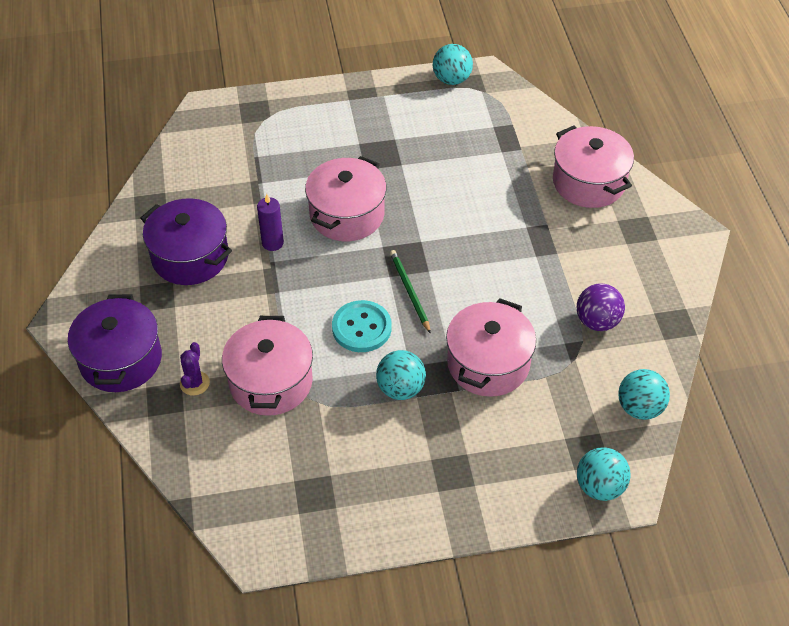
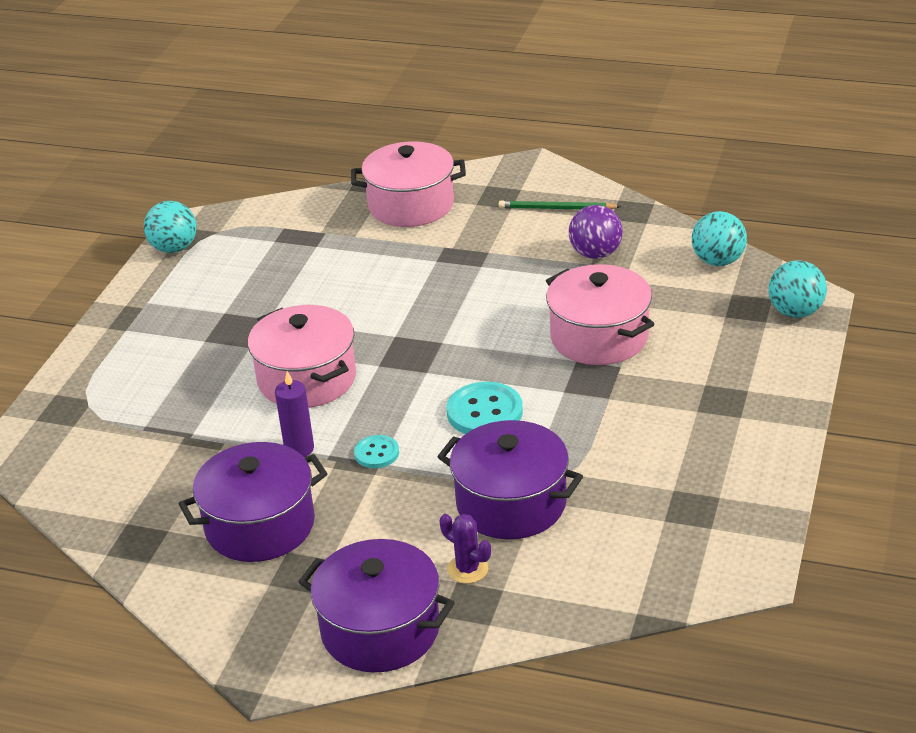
camera: 60 degrees left, 15 degrees down
(271, 382) = (511, 503): pink pot -> purple pot
(288, 286) = (376, 453): none -> turquoise button
(400, 389) = (590, 406): turquoise ball -> none
(409, 291) = (460, 363): green pencil -> green pencil (556, 208)

